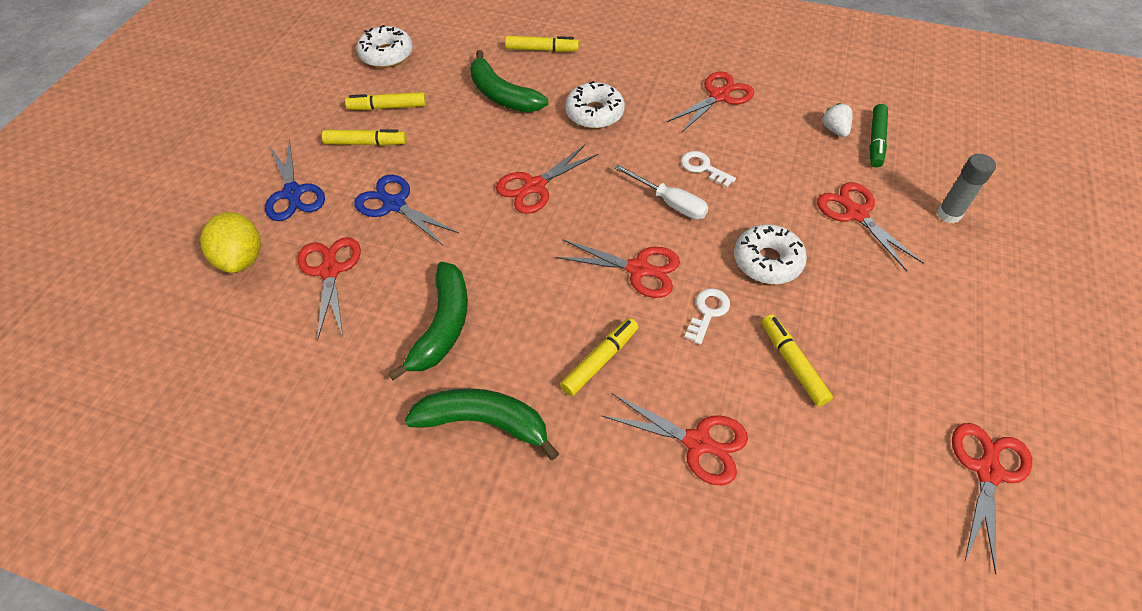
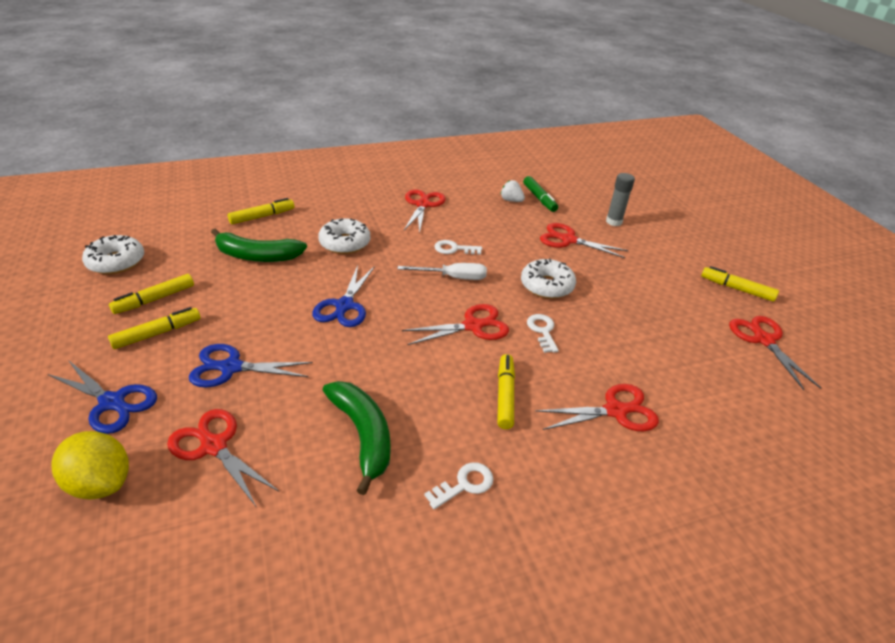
camera: 40 degrees left, 15 degrees down
(484, 422) = (464, 484): green banana -> white key
(535, 186) = (344, 306): red scissors -> blue scissors
(793, 364) = (619, 336): yellow marker -> yellow marker (737, 289)

